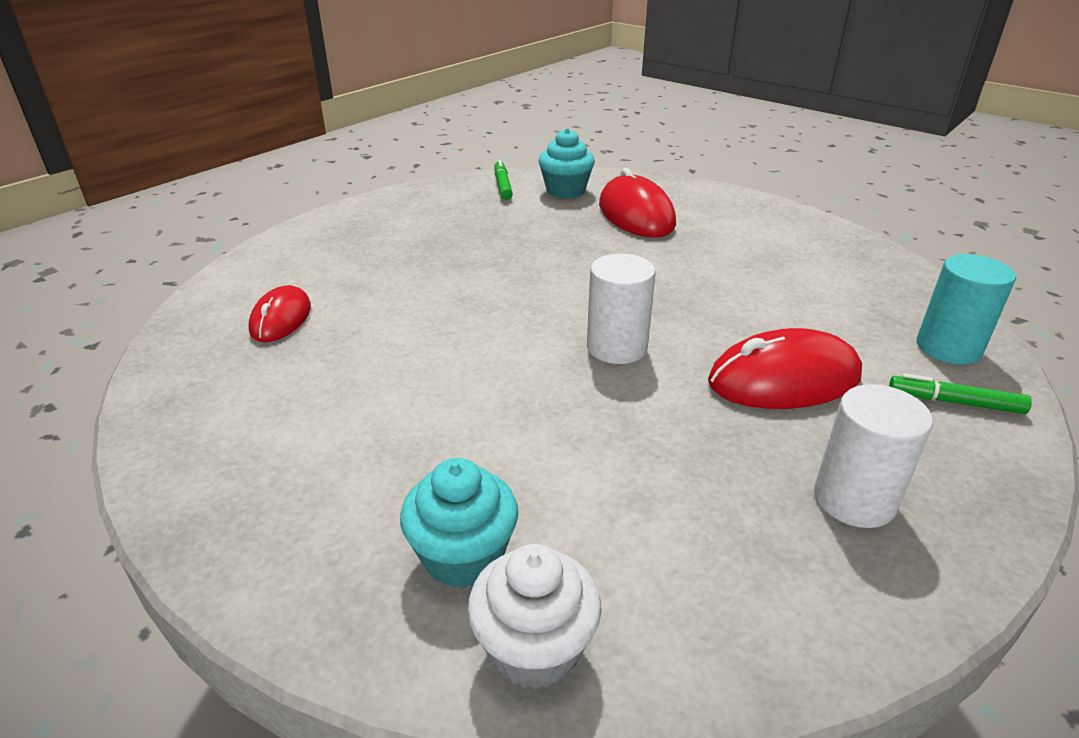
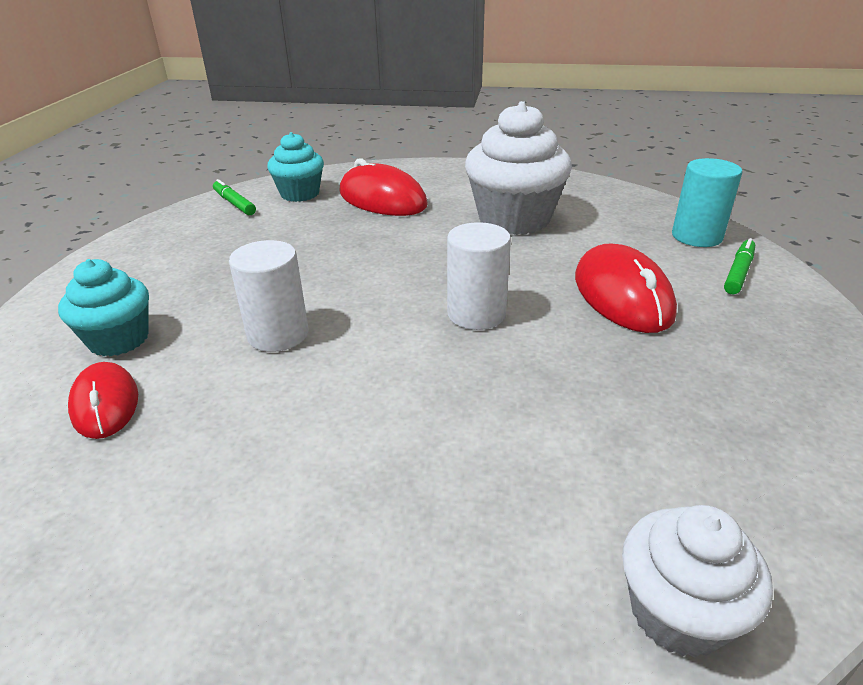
camera: 30 degrees left, 0 degrees up
(463, 556) = (535, 561): turquoise cupcake -> turquoise cupcake (119, 339)
(749, 269) = (514, 219): none -> white cupcake
(784, 379) = (622, 295): red mouse -> red mouse turned 60 degrees counterclockwise
(854, 499) = (755, 367): white cylinder -> white cylinder (278, 334)
(955, 402) = (738, 273): green marker -> green marker turned 135 degrees clockwise

